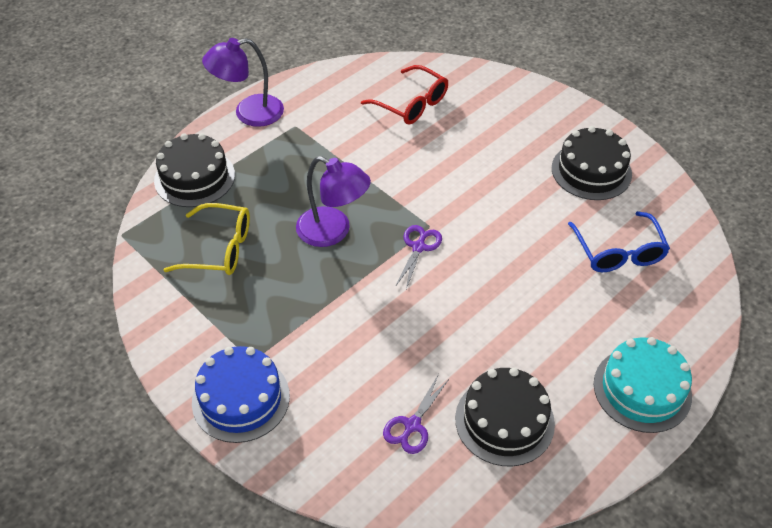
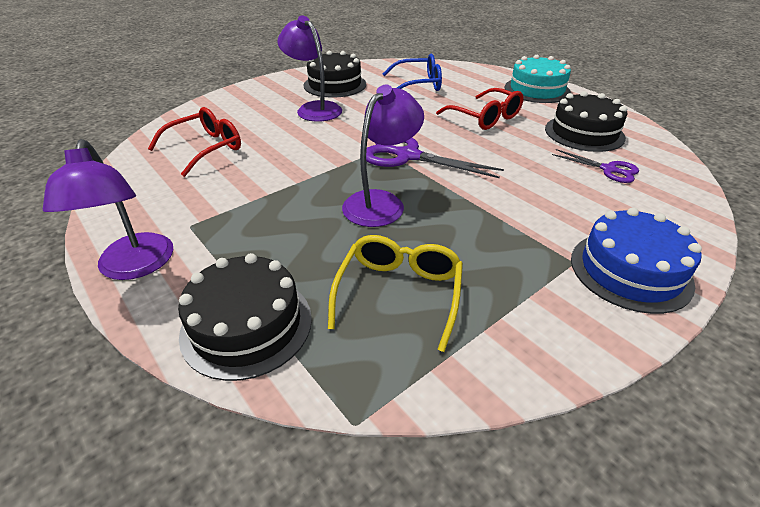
camera: 85 degrees left, 10 degrees down
(419, 247) = (407, 156): purple scissors -> purple scissors, size x1.73
(516, 162) = (314, 109): none -> purple lamp
(527, 319) = (485, 118): none -> red glasses

